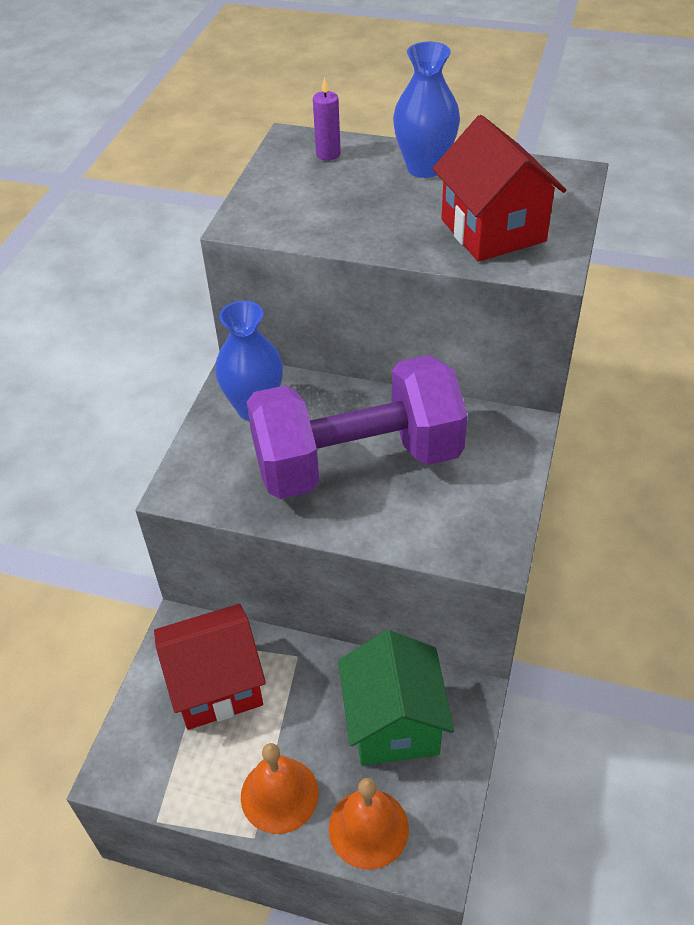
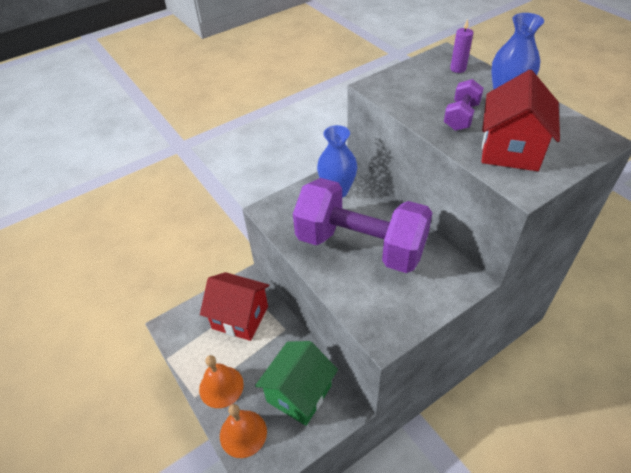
camera: 40 degrees right, 0 degrees up
(396, 215) = (461, 117): none -> purple dumbbell

